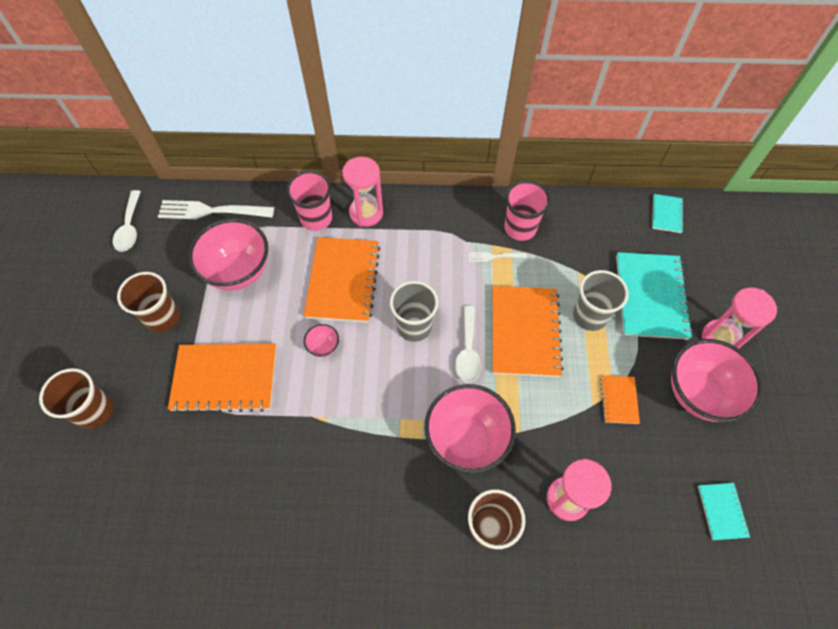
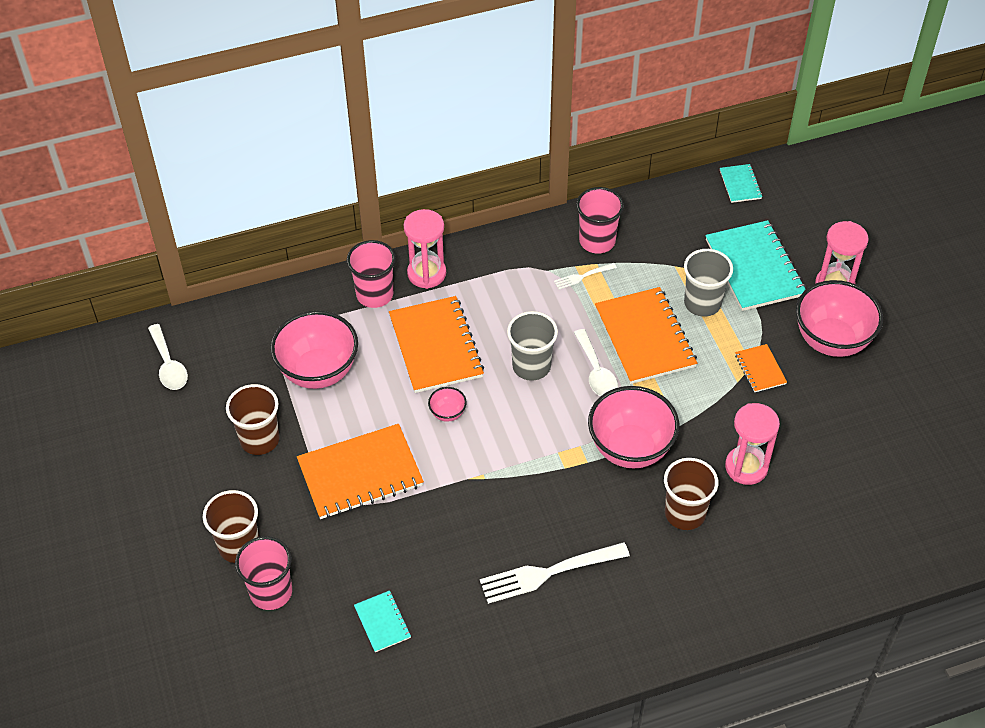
camera: 20 degrees left, 10 degrees down
(96, 466) = (271, 592): none -> pink cup
(211, 211) = (253, 321): white fork -> white fork (548, 573)
(722, 511) = (888, 431): turquoise notebook -> turquoise notebook (382, 622)

